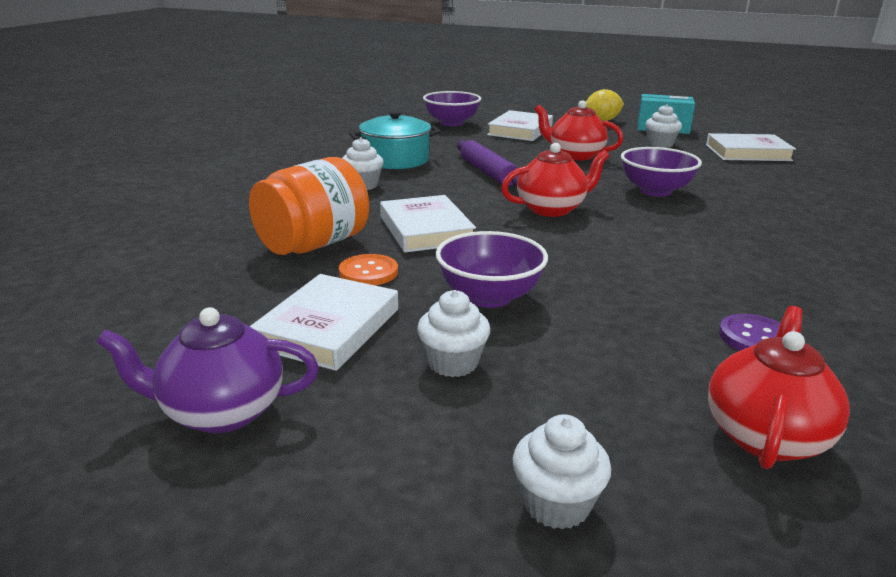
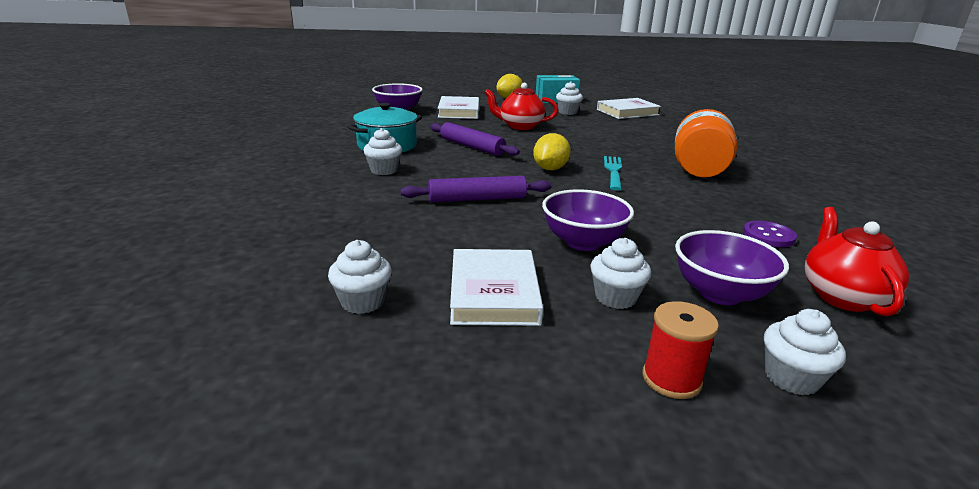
camera: 25 degrees left, 0 degrees up
(199, 308) = (362, 302): none -> white cupcake
(221, 412) = (490, 385): purple teapot -> none
(313, 244) = (400, 227): orange jar -> orange jar (699, 170)
(368, 272) = (472, 241): orange button -> none
(408, 461) = (671, 379): none -> red spool
(425, 229) = (477, 199): white book -> purple rolling pin
(552, 209) = (550, 169): red teapot -> yellow lemon
(632, 223) = (613, 171): none -> turquoise fork
(655, 191) = (602, 146): purple bowl -> purple bowl (720, 293)

